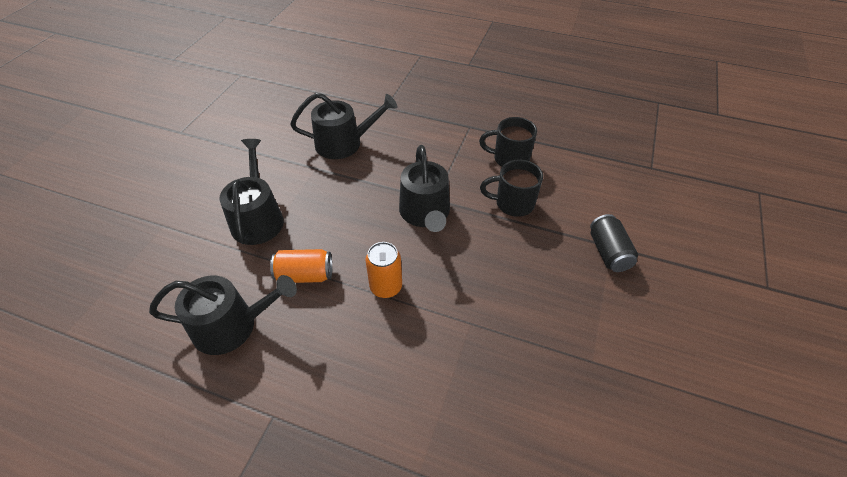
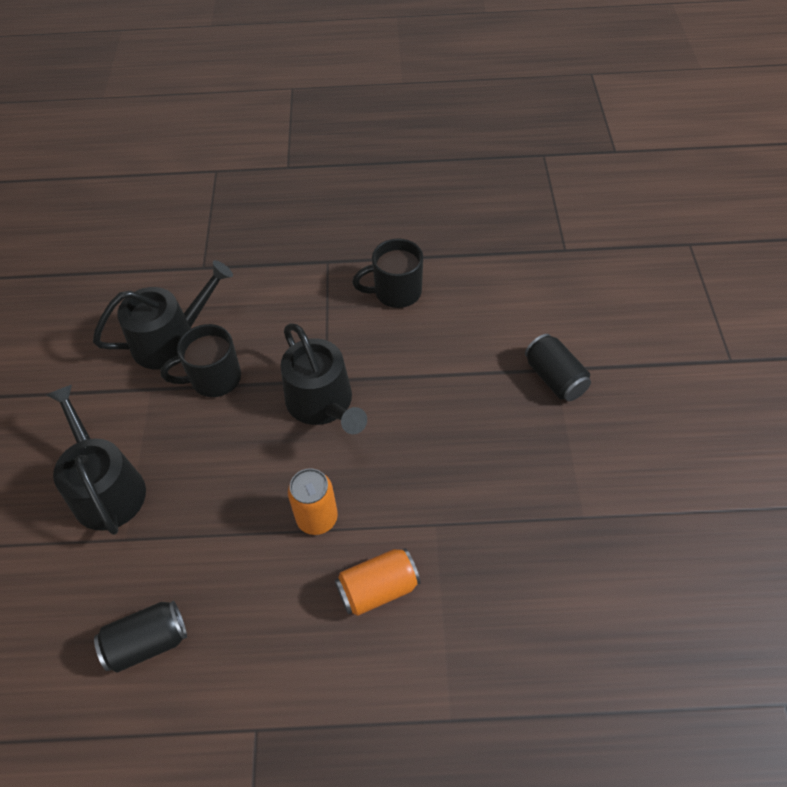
camera: 20 degrees left, 5 degrees up
(232, 326) = (148, 642): black watering can -> black can
(305, 275) = (208, 541): orange can -> orange can (378, 589)
(513, 203) = (424, 353): black mug -> black mug (214, 379)

